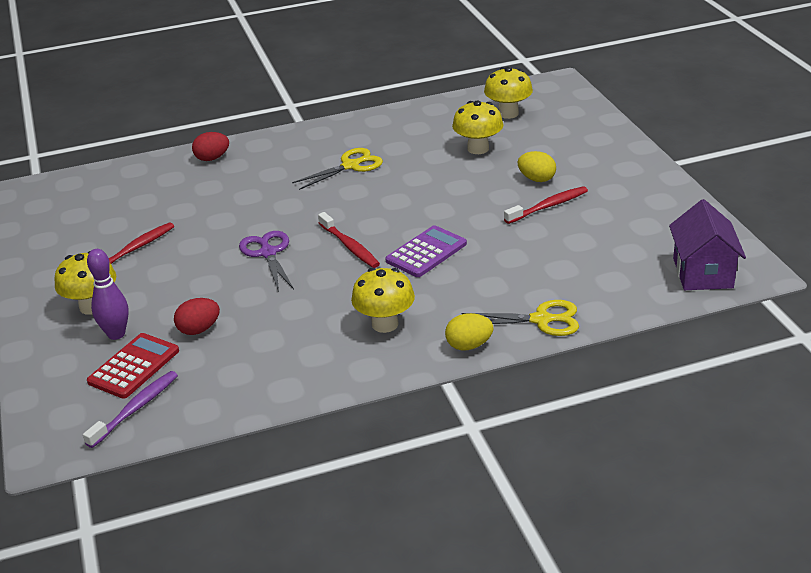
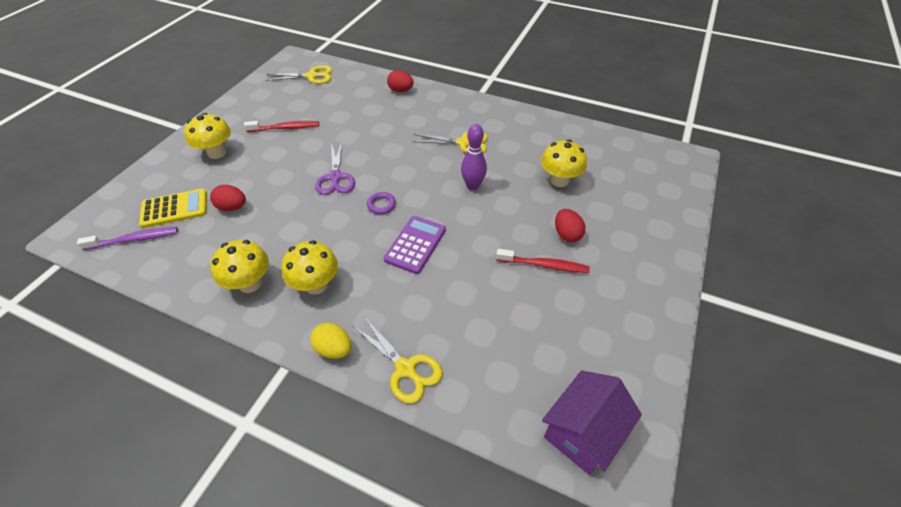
camera: 40 degrees right, 15 degrees up
(79, 195) = (311, 76): none -> yellow scissors
(116, 334) = (199, 180): purple bowling pin -> purple bowling pin (473, 186)
(134, 366) = (174, 209): red calculator -> yellow calculator
(268, 253) = (335, 177): purple scissors -> purple scissors turned 150 degrees clockwise
(349, 246) = (381, 205): red toothbrush -> purple ring
(426, 252) = (415, 244): purple calculator -> purple calculator turned 60 degrees counterclockwise
(508, 113) = (618, 163): yellow mushroom -> yellow mushroom (250, 283)
(536, 179) = (566, 234): yellow egg -> red egg

